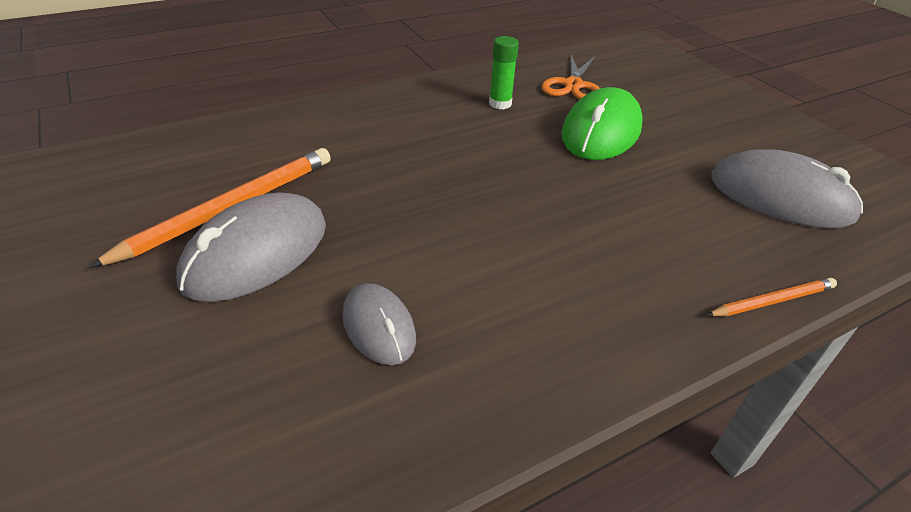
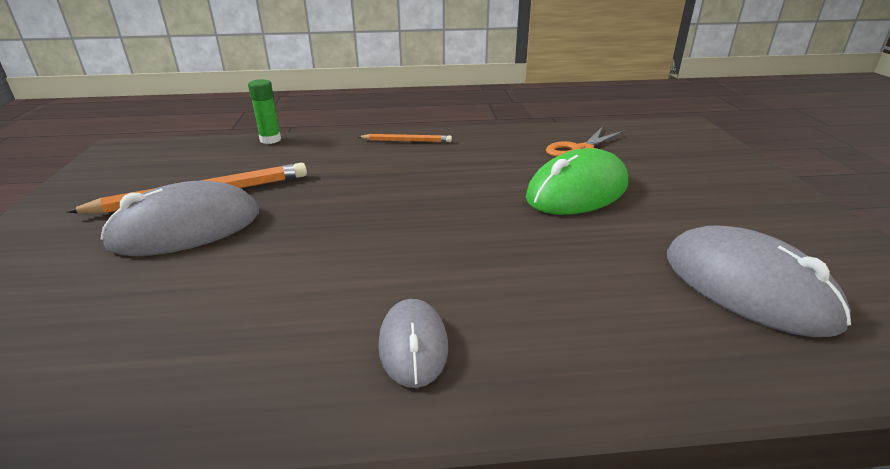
camera: 25 degrees right, 10 degrees down
(378, 327) = (214, 305): grey mouse -> grey mouse (413, 345)
(500, 104) = (495, 156): green glue stick -> green glue stick (270, 140)
(772, 301) = (644, 393): orange pencil -> orange pencil (406, 141)

